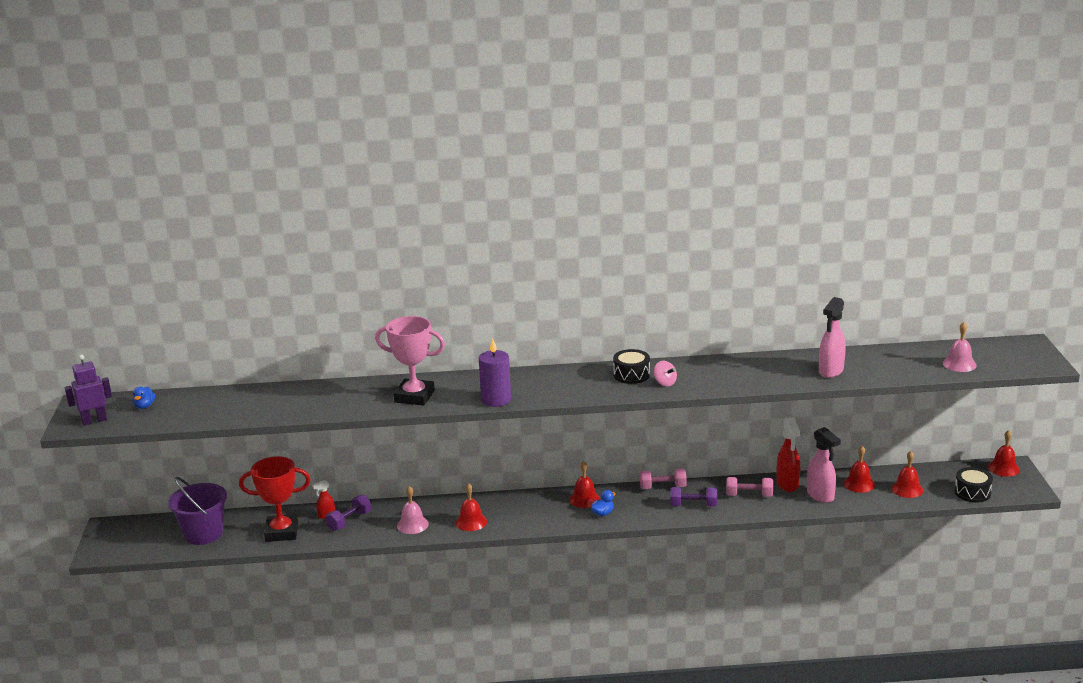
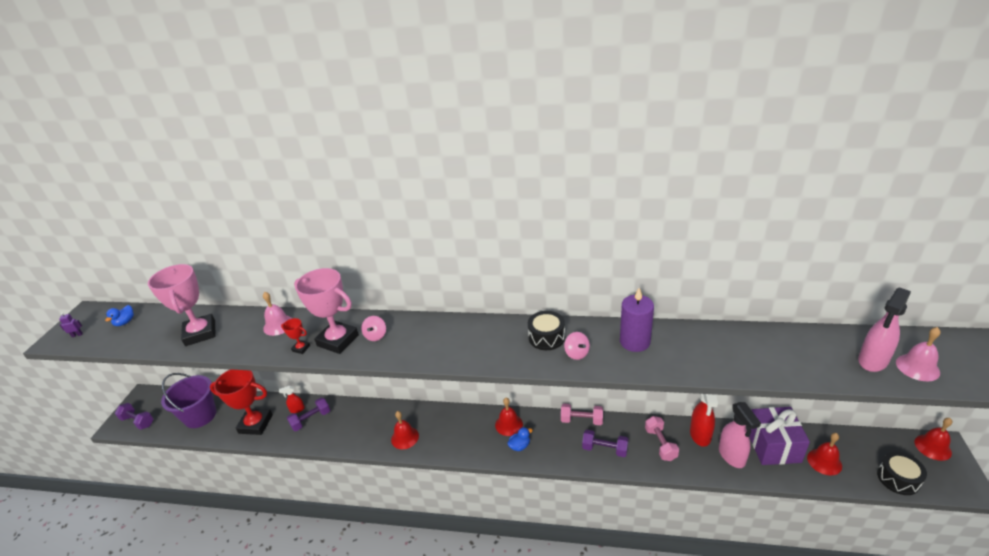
camera: 15 degrees right, 10 degrees up
(94, 421) = (77, 335): purple robot -> purple robot, size x0.46
(122, 547) = (138, 421): none -> purple dumbbell
(249, 406) = (200, 333): none -> pink trophy
(378, 406) = (301, 348): none -> red trophy
(412, 525) = (357, 433): pink bell -> pink bell (278, 325)
(454, 389) = (376, 336): none -> pink spinning top
(496, 400) = (406, 355): purple candle -> purple candle (634, 342)
(749, 495) = (660, 444): pink dumbbell -> pink dumbbell turned 60 degrees clockwise
(830, 371) = (760, 359): pink spray bottle -> pink spray bottle (872, 361)
(859, 484) = (773, 446): red bell -> purple gift

